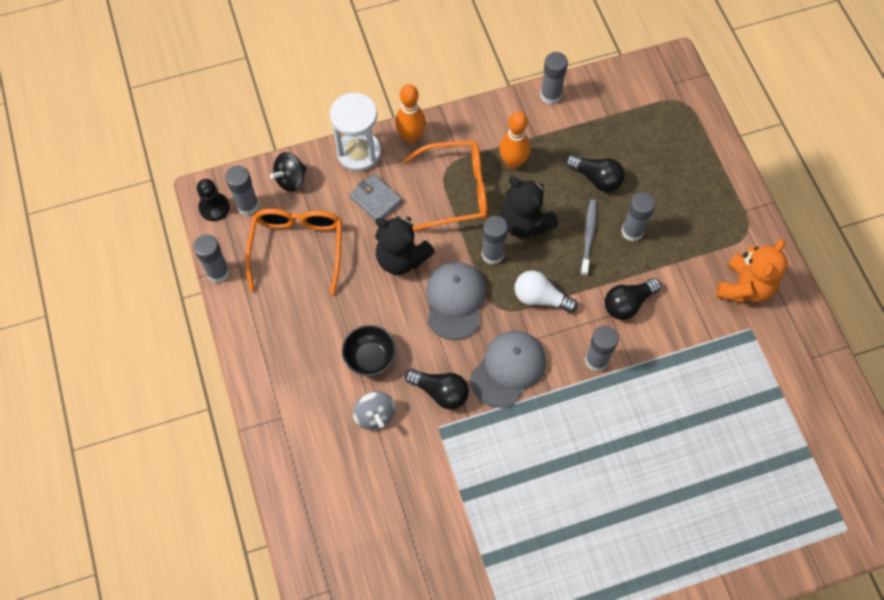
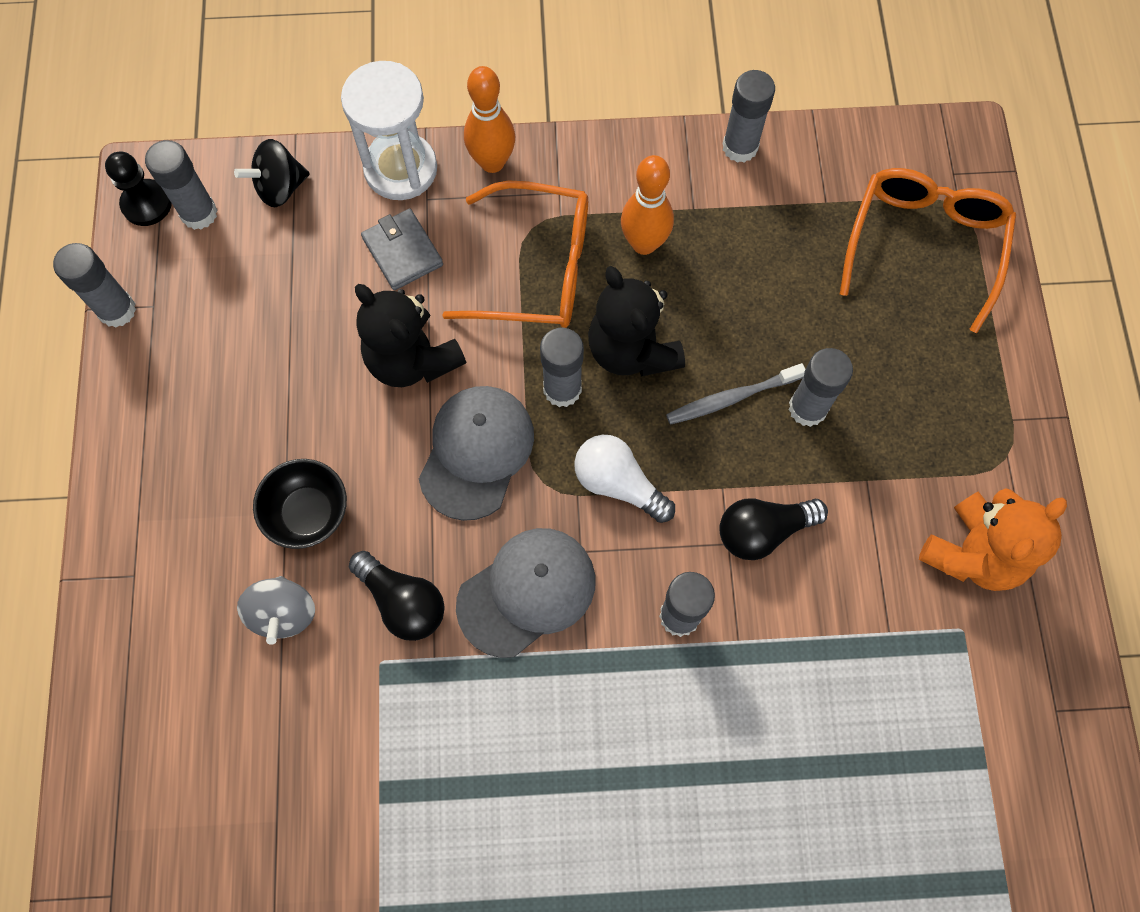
camera: 15 degrees right, 5 degrees up
(297, 248) = (253, 301): orange glasses -> orange glasses (924, 245)
(588, 236) = (731, 398): grey toothbrush -> grey toothbrush turned 135 degrees counterclockwise
(596, 178) = (774, 303): black light bulb -> none

